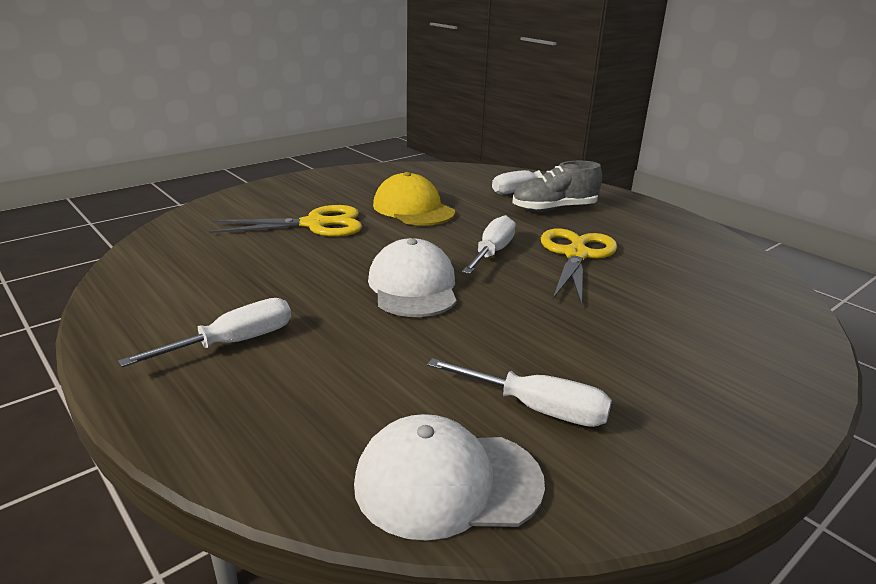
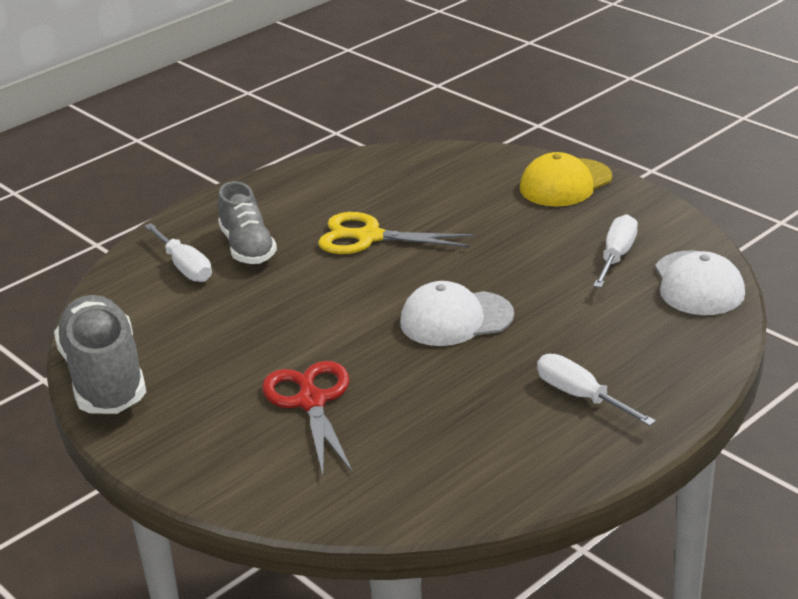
camera: 90 degrees left, 5 degrees up
(315, 224) = (311, 402): yellow scissors -> red scissors
(383, 171) = (105, 378): none -> grey shoe
(413, 209) = (253, 338): yellow cap -> yellow cap (565, 183)
(492, 253) = (373, 281): white screwdriver -> none

